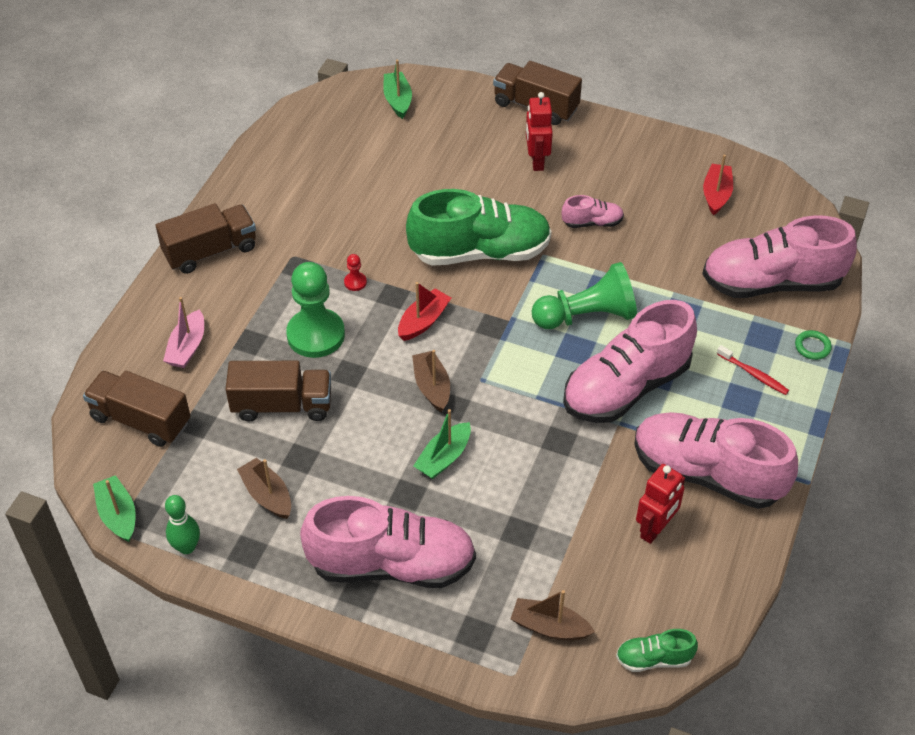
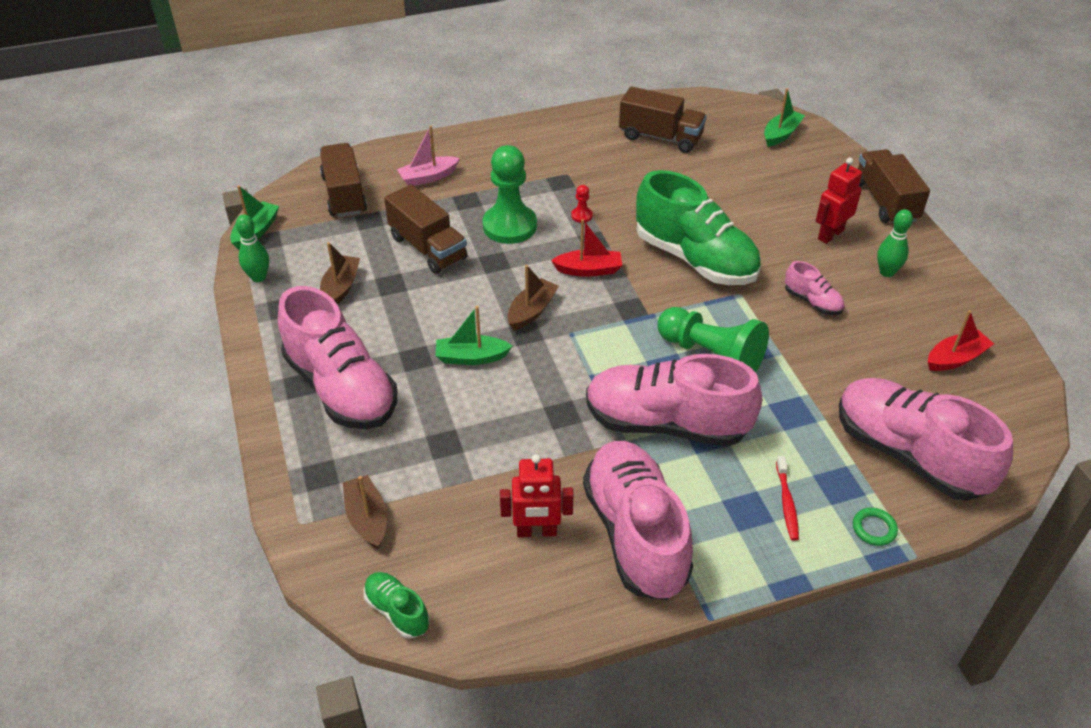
camera: 50 degrees right, 5 degrees down
(210, 251) = (523, 138): brown truck -> brown truck (660, 137)
(605, 163) = (886, 272): none -> green bowling pin

